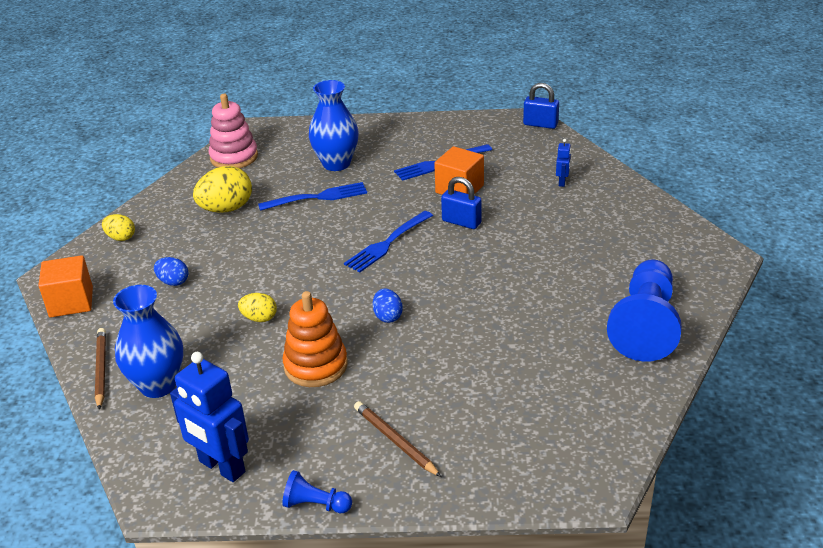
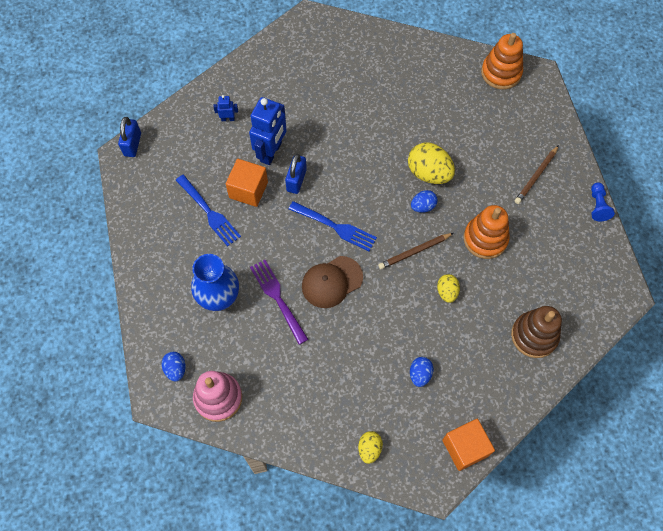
camera: 105 degrees left, 30 degrees up
(101, 369) = (531, 384): brown pencil -> brown pencil (414, 252)
(158, 385) = (534, 336): blue vase -> brown stacking toy
(221, 467) = (589, 266): blue robot -> blue robot (271, 152)
(226, 209) = (308, 371): yellow egg -> yellow egg (429, 173)
(276, 137) = (176, 369): none -> blue egg
(317, 197) = (278, 299): blue fork -> purple fork
(318, 234) = (332, 282): none -> brown cap
(603, 440) = (501, 73): none -> orange stacking toy
(645, 326) = (394, 58): blue pawn -> none

